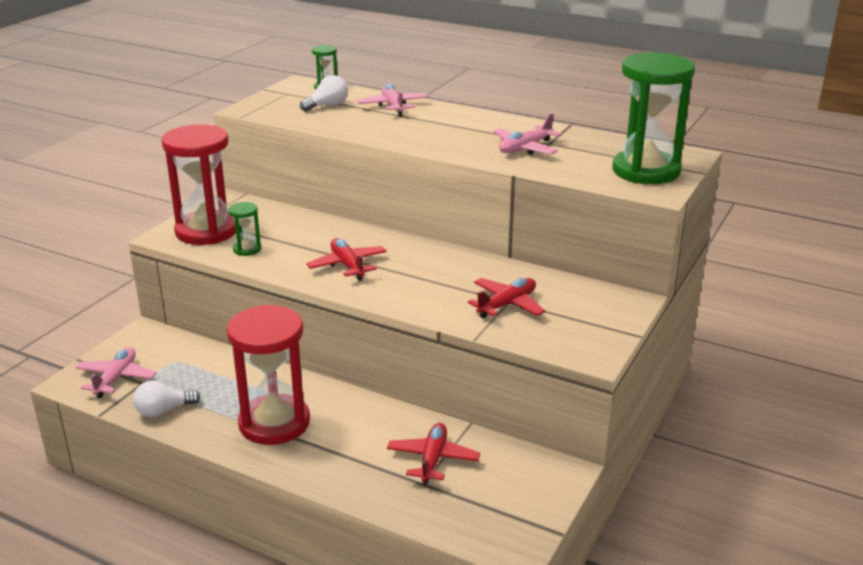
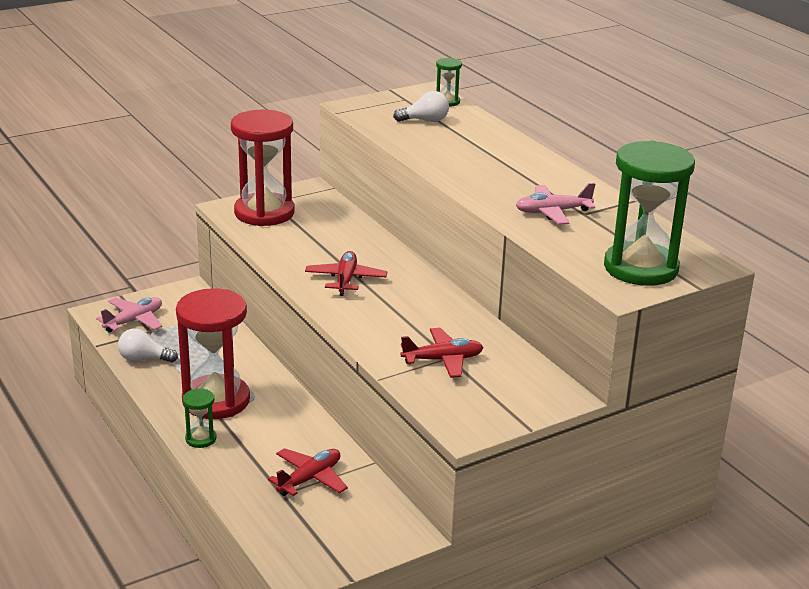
camera: 30 degrees right, 0 degrees up
(247, 249) = (279, 239): green hourglass -> green hourglass (201, 439)
(393, 106) = (484, 137): pink plane -> none

